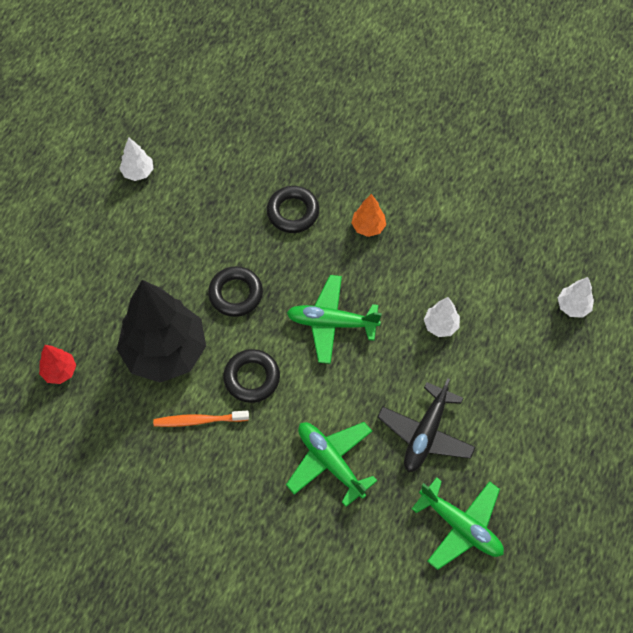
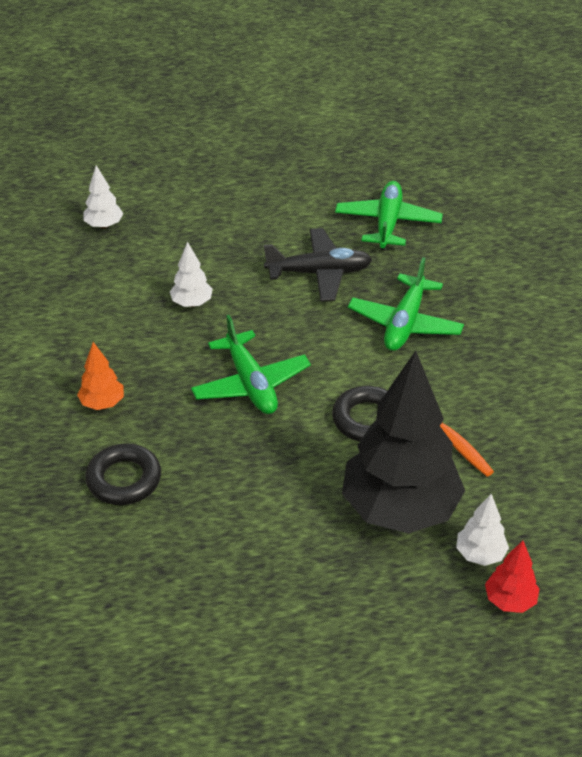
camera: 120 degrees left, 20 degrees down
(138, 172) = (162, 682): white tree -> white tree (480, 554)
(235, 294) = (276, 481): black ring -> none

